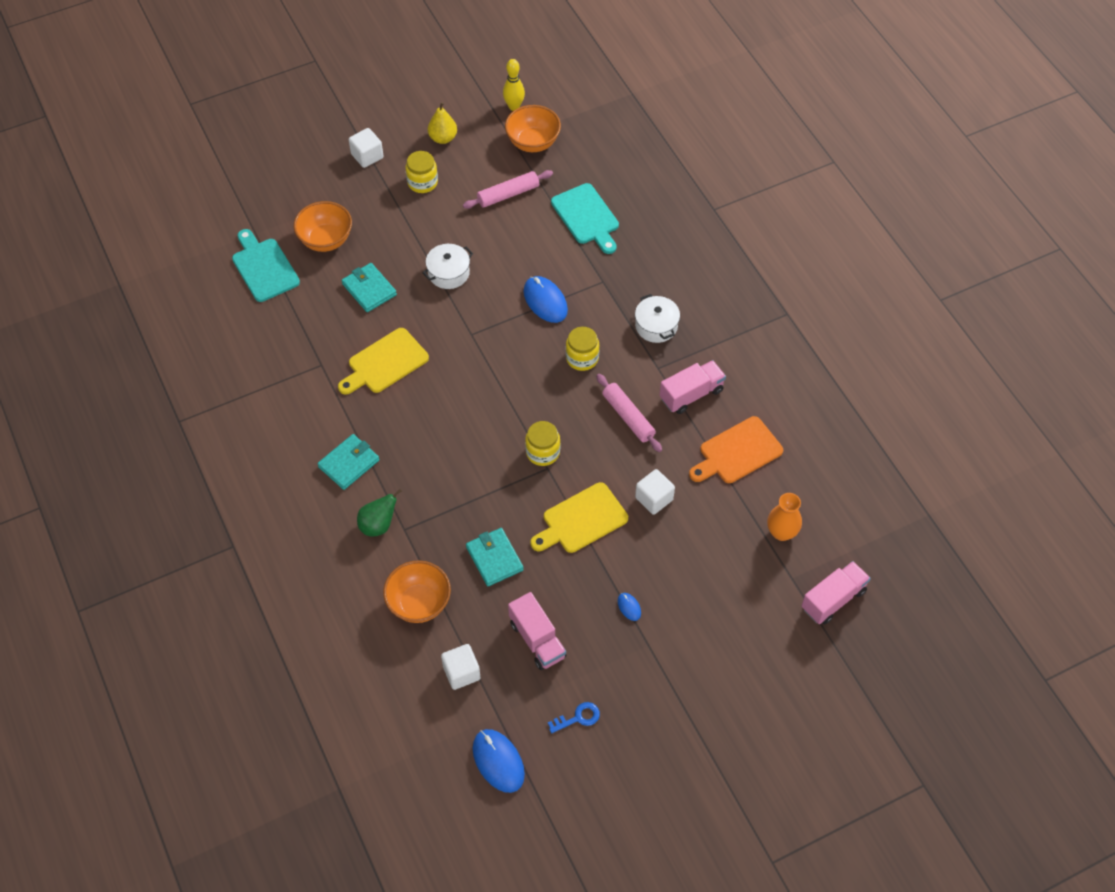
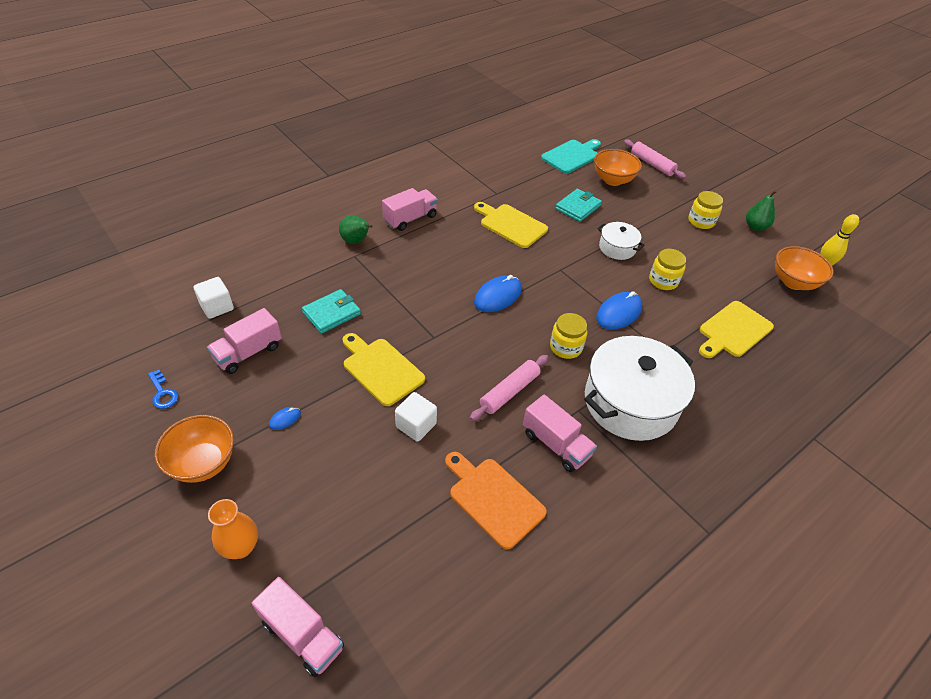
camera: 75 degrees right, 10 degrees down
(349, 463) = (410, 219): turquoise wallet -> pink truck
(367, 156) = (706, 189): white cube -> none
(419, 603) = (284, 273): orange bowl -> orange bowl (203, 463)
(443, 138) = (755, 227): yellow pear -> green pear
(498, 761) = (126, 341): blue mouse -> blue mouse (498, 296)
(508, 194) = (723, 273): pink rolling pin -> pink rolling pin (652, 164)
(542, 452) = (450, 332): yellow jar -> yellow jar (663, 281)
(586, 217) = (733, 331): turquoise cutting board -> yellow cutting board
(656, 326) = (630, 402): white pot -> white pot, size x2.04
(781, 532) = (393, 560): orange vase -> orange vase (241, 547)

